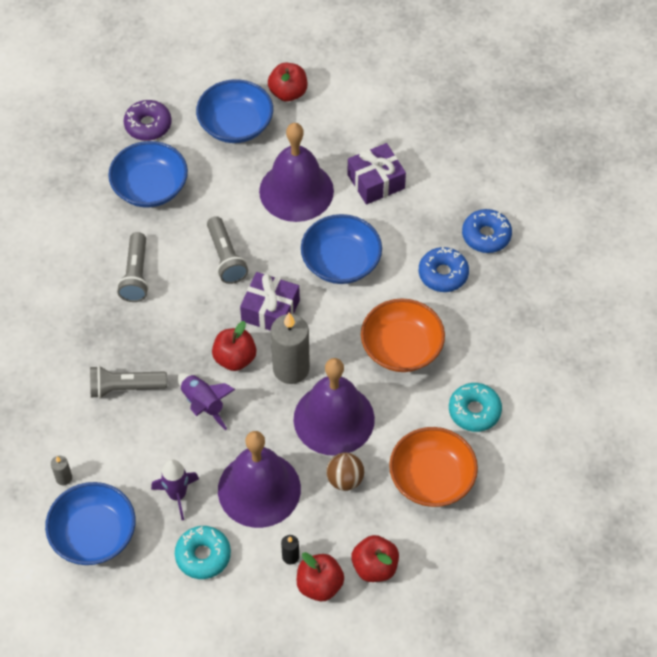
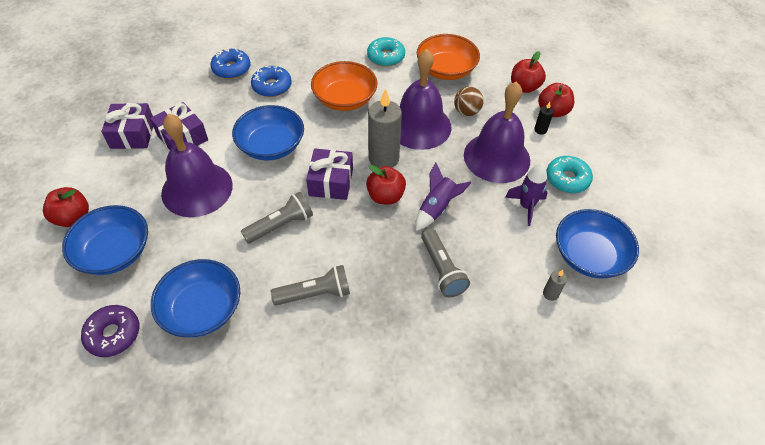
camera: 105 degrees left, 5 degrees down
(392, 138) = (133, 134): none -> purple gift

